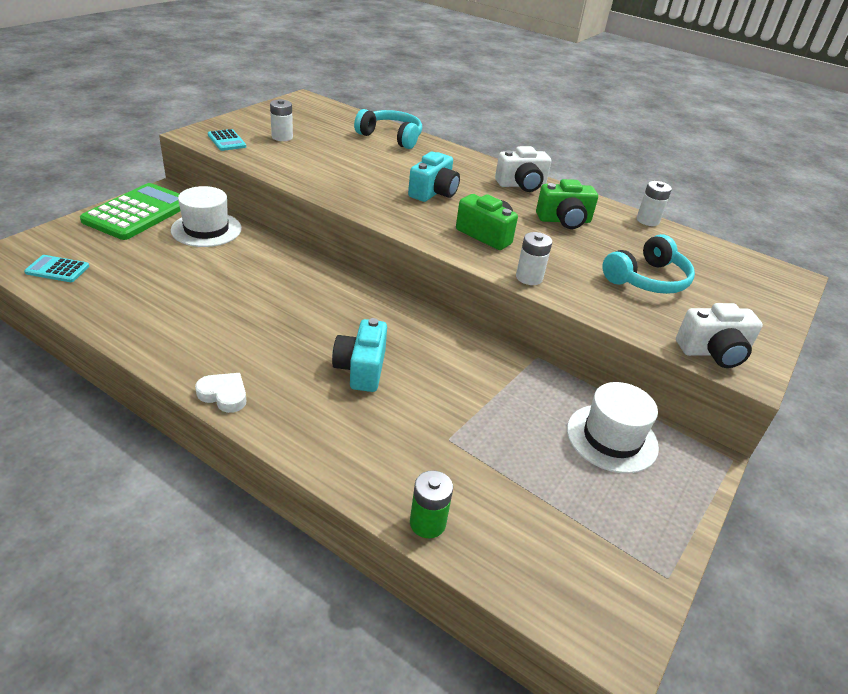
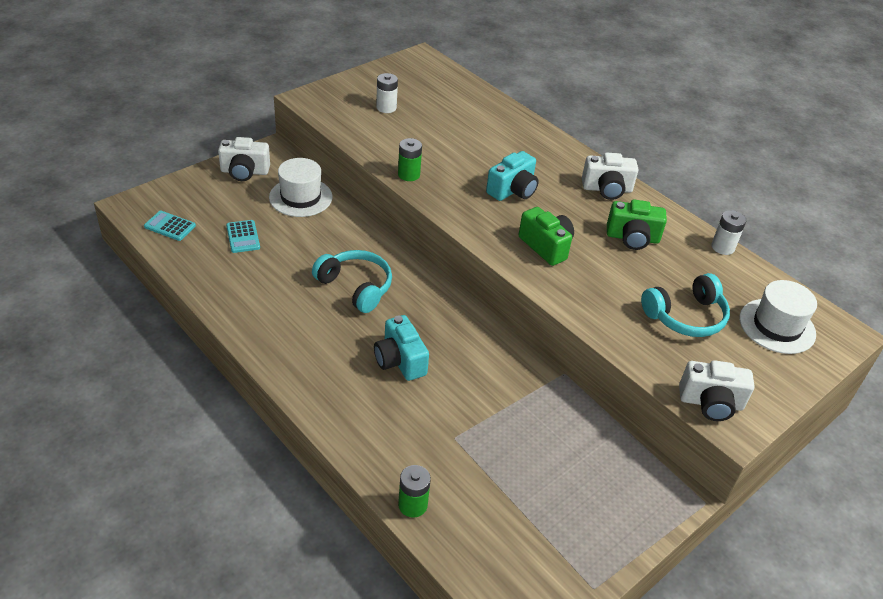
camera: 15 degrees right, 5 degrees up
(138, 212) = (244, 172): green calculator -> white camera
(224, 395) = (281, 367): white heart -> none
(226, 141) = (333, 108): turquoise calculator -> turquoise calculator (243, 237)
(324, 188) = (409, 175): none -> green battery
(361, 369) = (400, 361): turquoise camera -> turquoise camera turned 45 degrees counterclockwise
(391, 137) = (494, 115): turquoise headphones -> turquoise headphones (356, 287)
(529, 278) = (568, 299): white battery -> none
(612, 438) = (600, 462): white hat -> white hat (777, 326)

